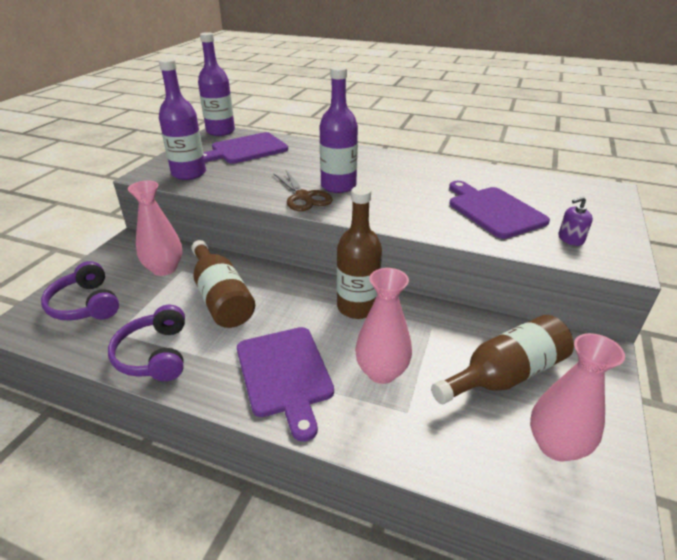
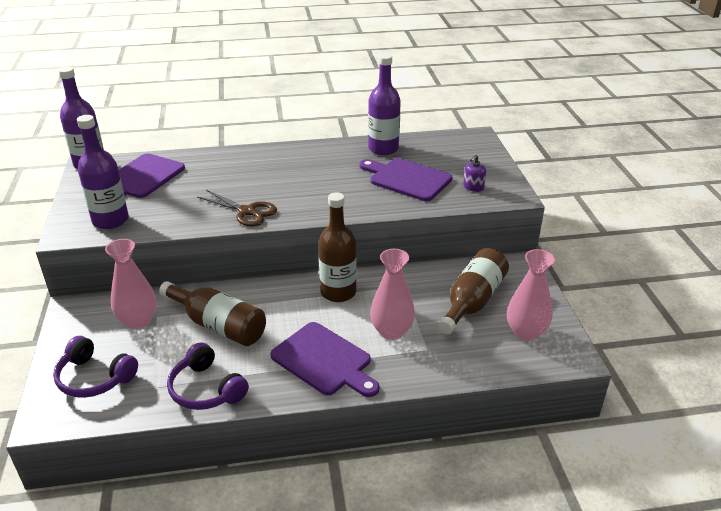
camera: 30 degrees left, 0 degrees up
(338, 186) = (267, 192): purple bottle -> purple bottle (383, 149)

